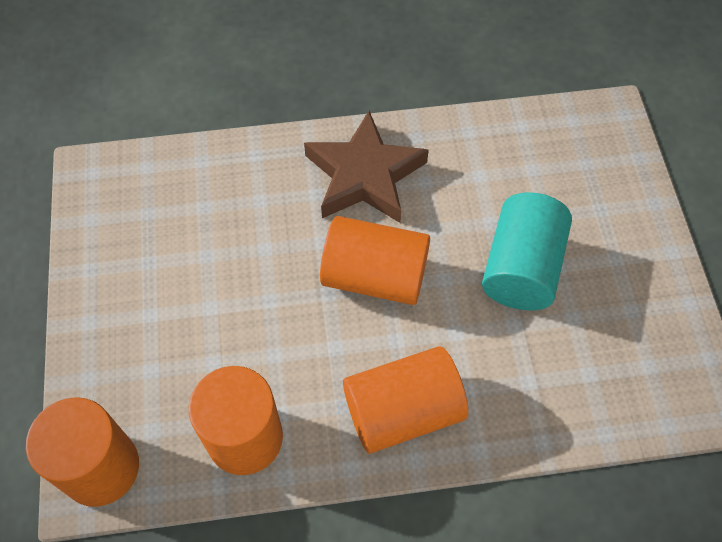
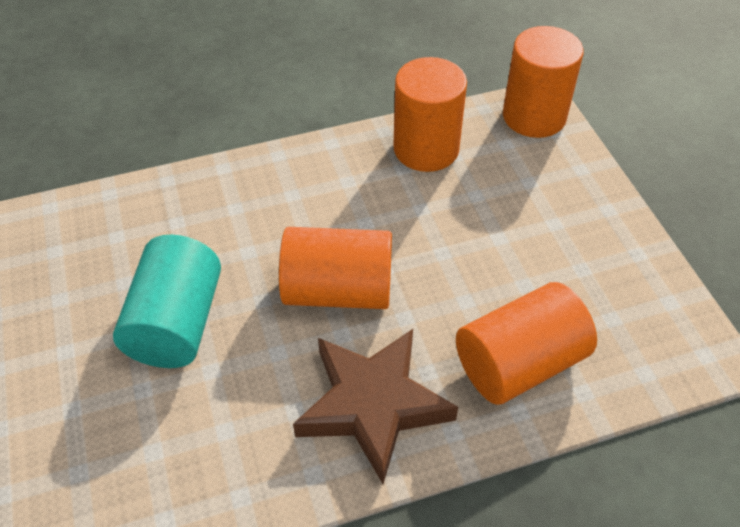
camera: 170 degrees right, 10 degrees down
(403, 411) = (293, 184): orange cylinder -> orange cylinder (519, 363)

